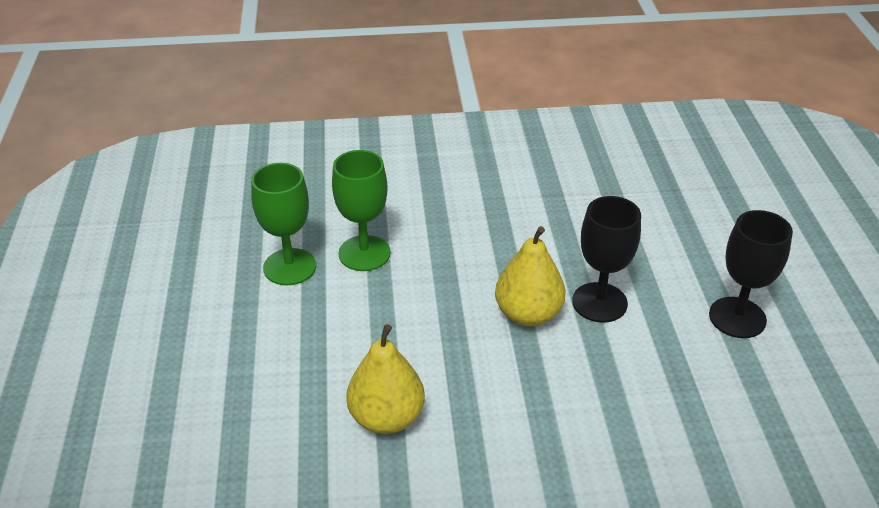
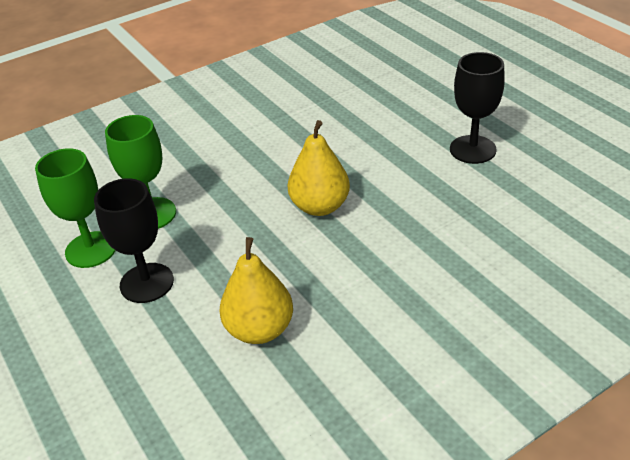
camera: 25 degrees left, 0 degrees up
(599, 302) = (368, 177): black goblet -> black goblet (147, 283)

